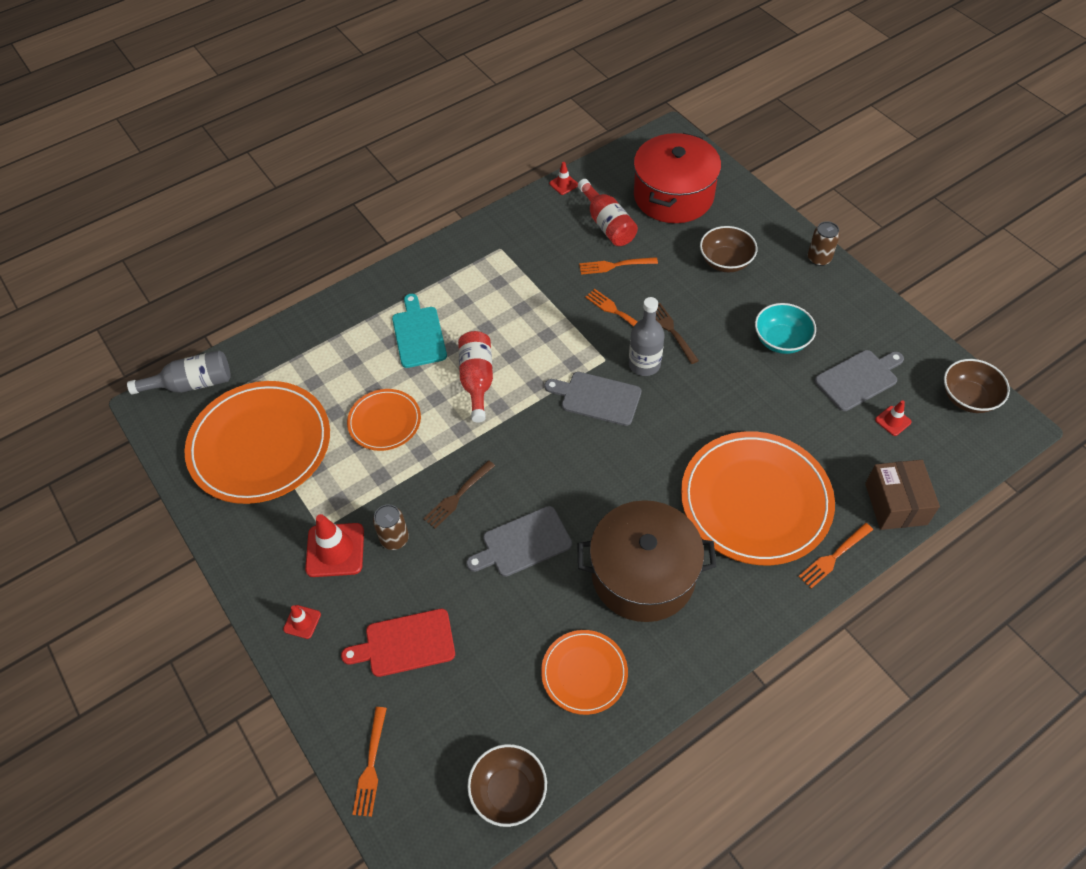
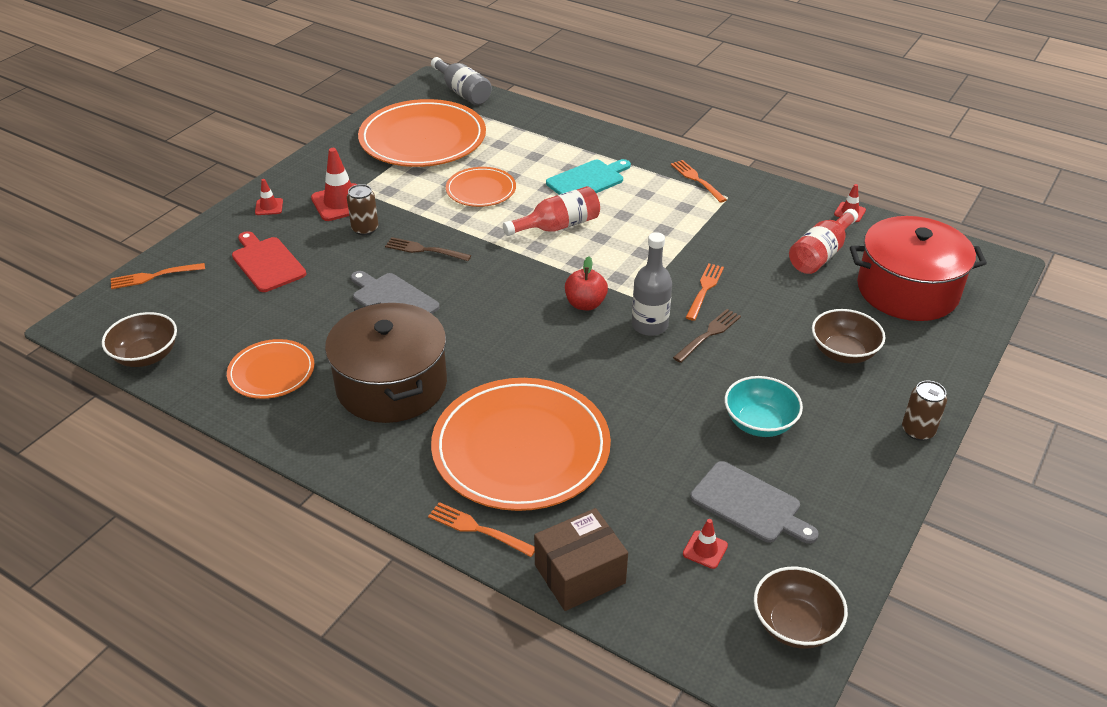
camera: 65 degrees right, 15 degrees down
(597, 398) = (585, 304): grey cutting board -> red apple
(614, 265) = (767, 273): orange fork -> orange fork (696, 180)

